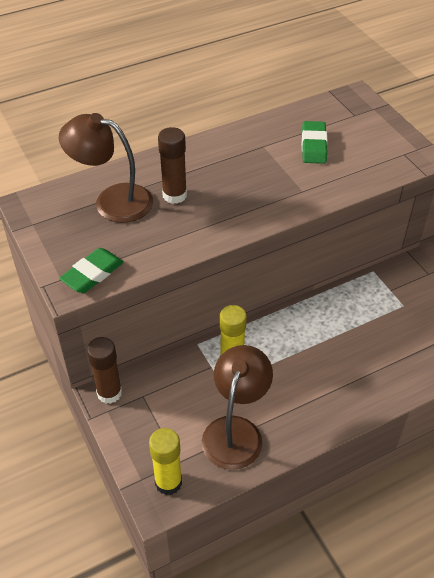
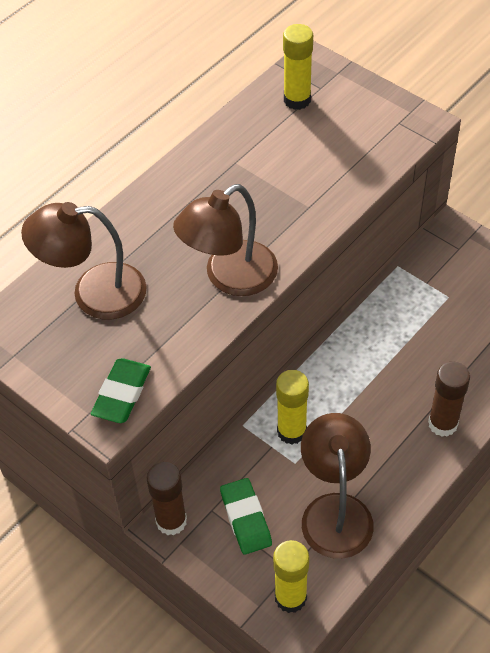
camera: 20 degrees left, 5 degrees up
(174, 195) = (164, 261): brown glue stick -> brown glue stick (442, 424)
(216, 220) = (229, 277): none -> brown lamp
(314, 146) = (293, 143): green eraser -> green eraser (246, 518)
(332, 118) = (297, 100): none -> yellow glue stick

